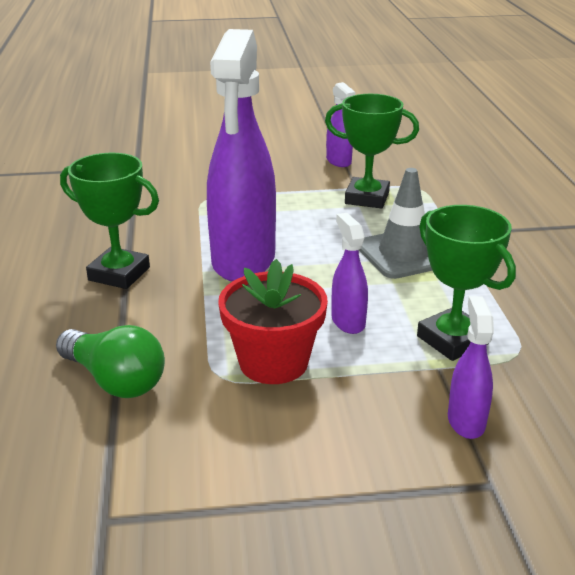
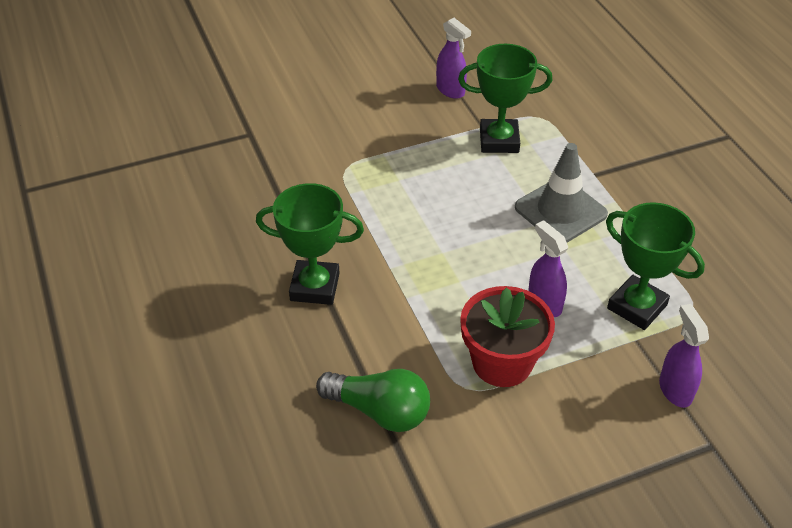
camera: 15 degrees left, 15 degrees up
(243, 260) = (421, 247): purple spray bottle -> none

